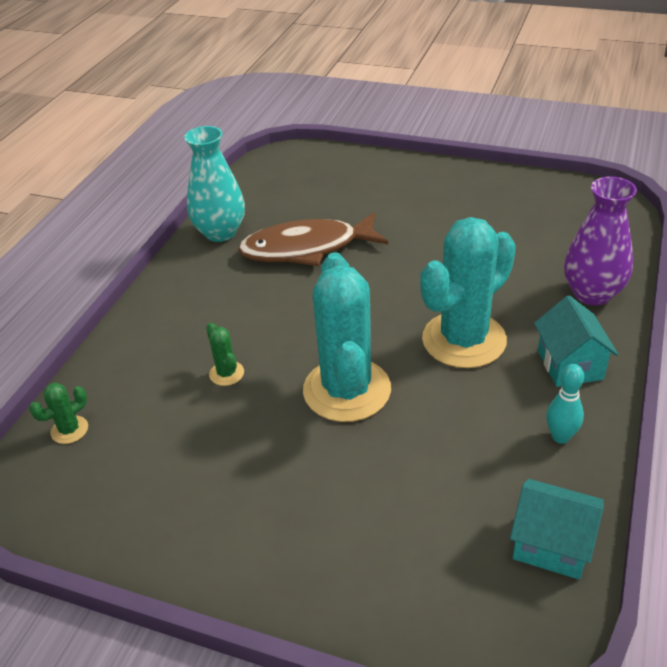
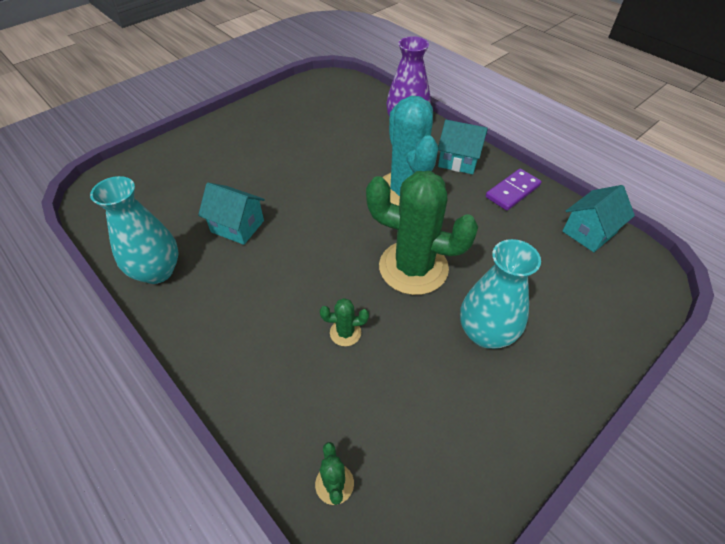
camera: 65 degrees left, 10 degrees up
(293, 482) = (485, 333): none -> turquoise vase
(307, 248) = (237, 226): brown fish -> turquoise house
(347, 390) = (413, 267): turquoise cactus -> green cactus
(560, 437) = (512, 191): turquoise bowling pin -> purple domino

